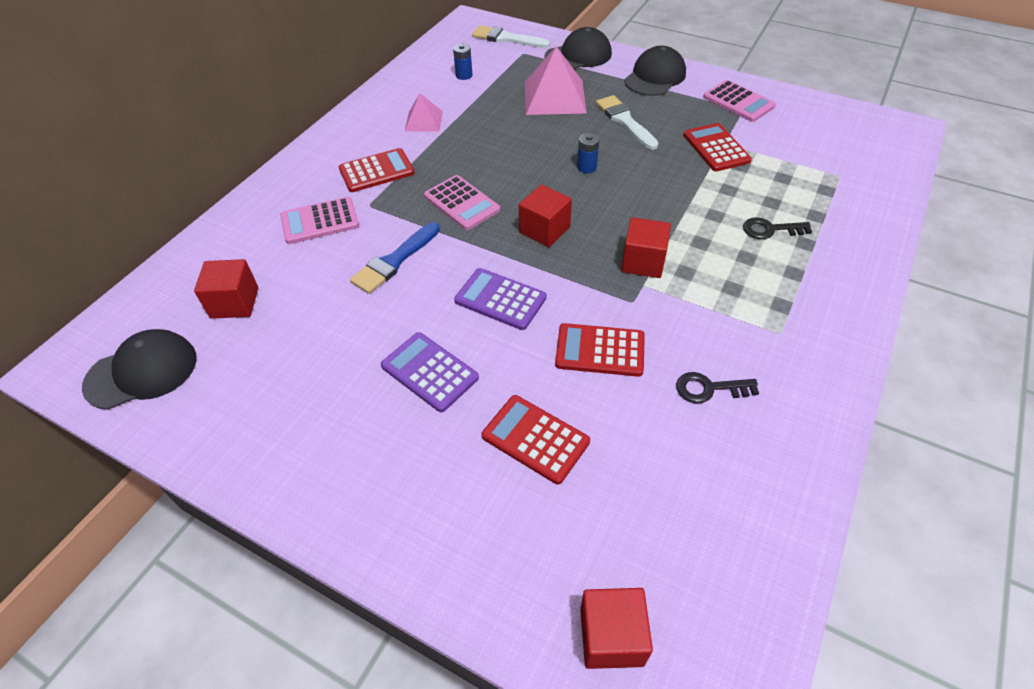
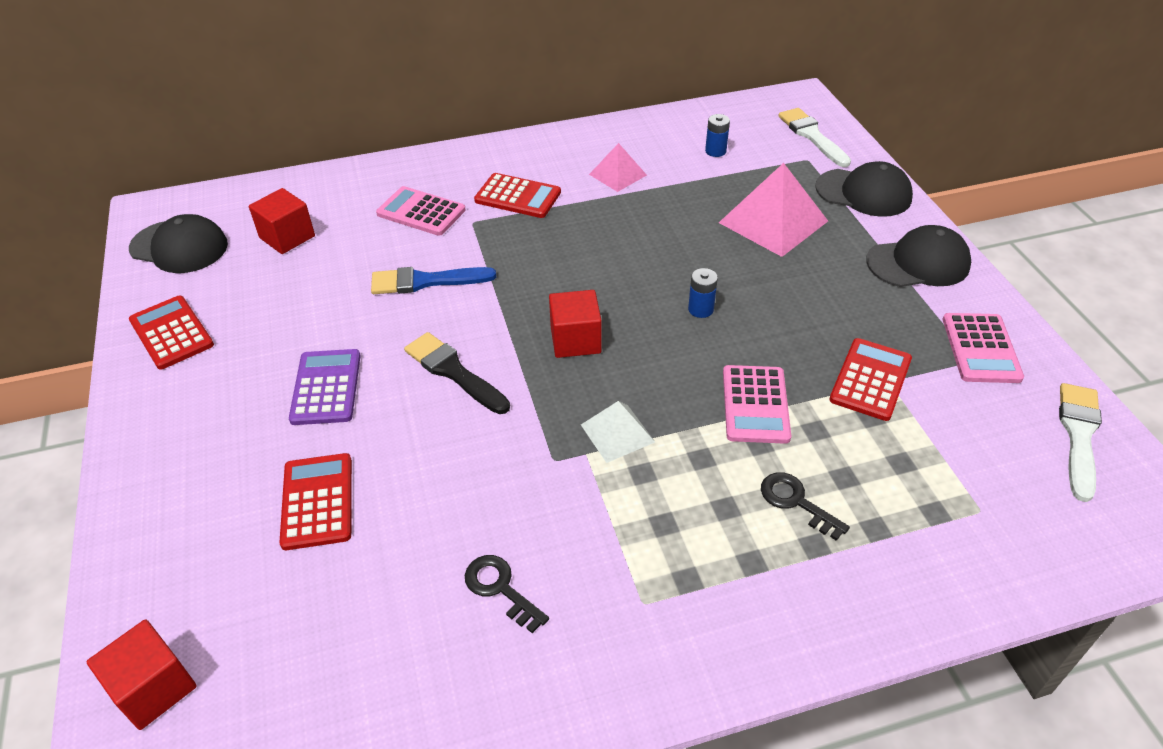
camera: 45 degrees right, 5 degrees down
(462, 203) = (543, 268): pink calculator -> pink calculator (755, 404)
(500, 299) = (454, 372): purple calculator -> black brush
(600, 350) = (464, 477): red calculator -> red calculator (171, 333)
(625, 121) = (810, 289): white brush -> white brush (1079, 435)
(643, 262) = (617, 433): red cube -> white pyramid

